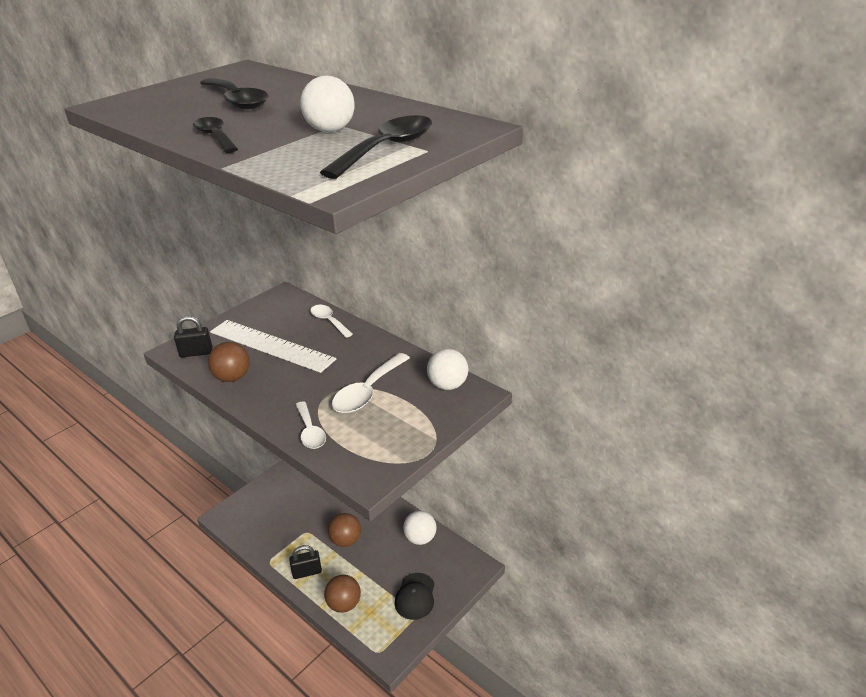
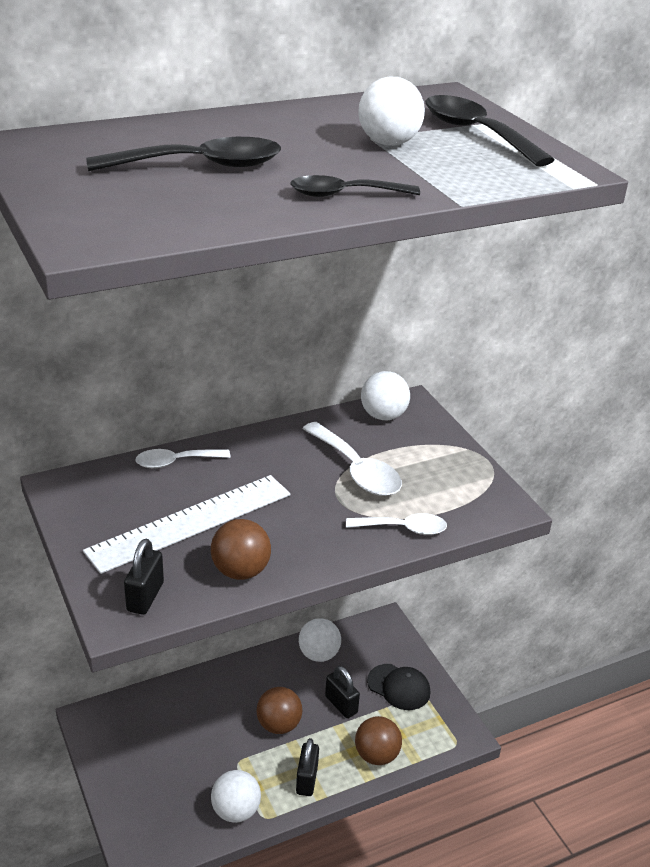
camera: 70 degrees left, 0 degrees up
(269, 545) = (236, 811): none -> white ball
(380, 567) = (341, 704): none -> black padlock

